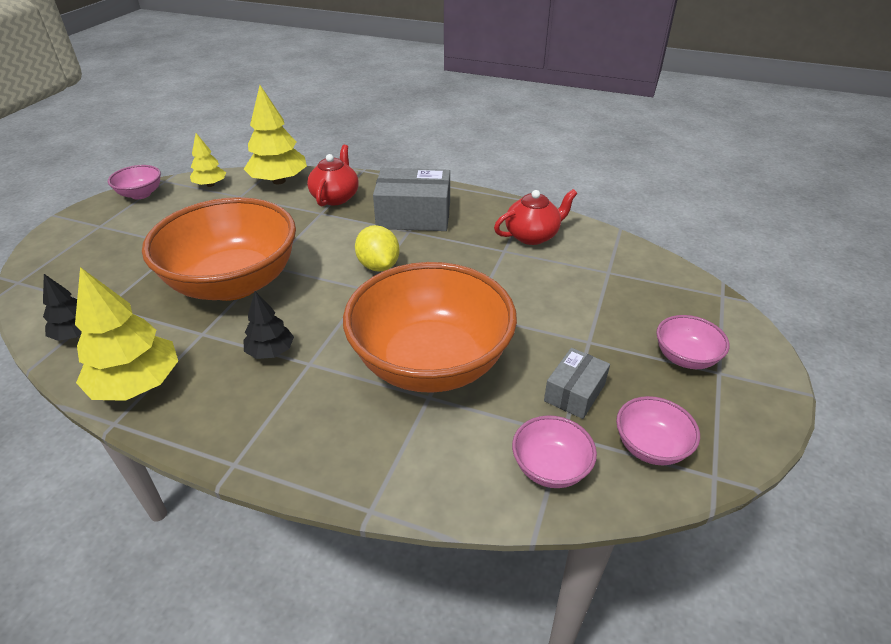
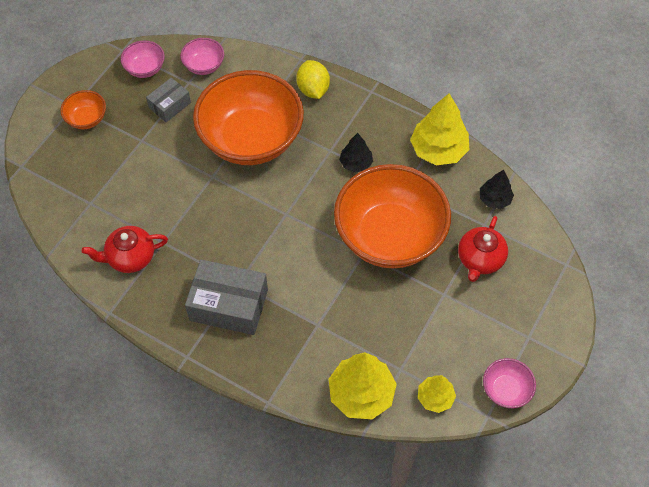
camera: 170 degrees left, 20 degrees up
(335, 197) = (301, 350): red teapot -> red teapot (480, 260)
(378, 266) = (272, 238): yellow lemon -> yellow lemon (313, 89)
(685, 357) = (87, 119): pink bowl -> orange bowl

